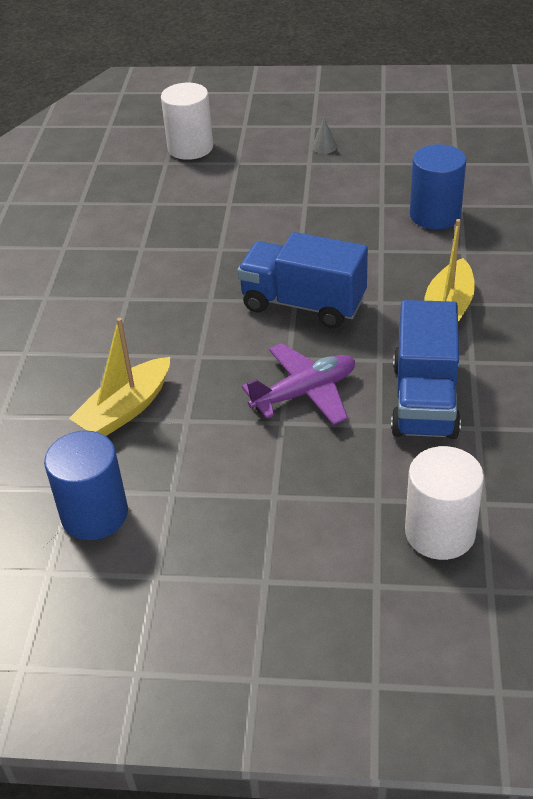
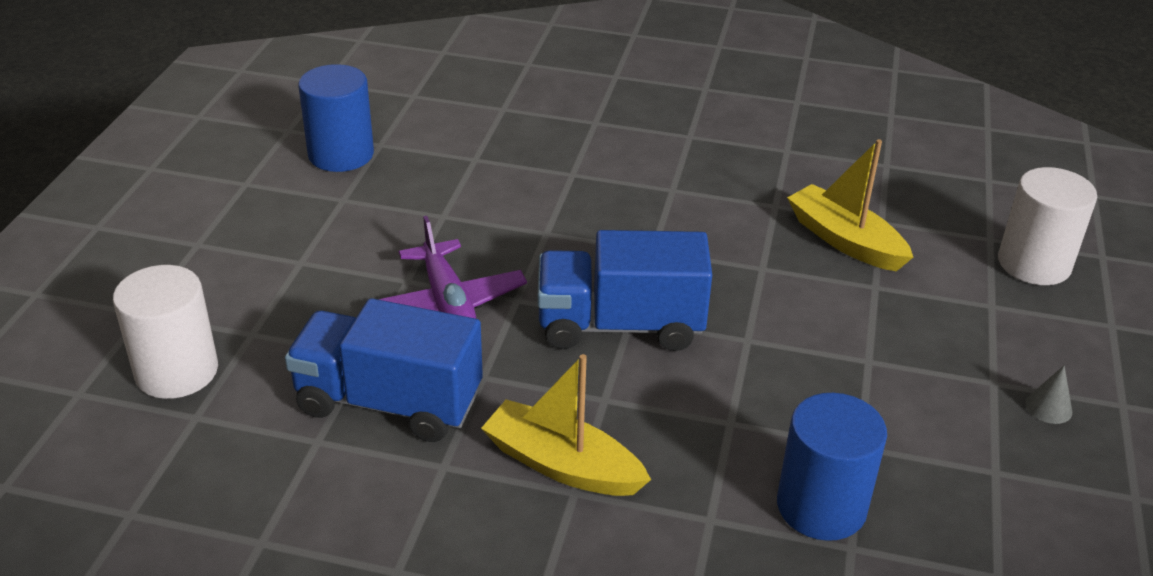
camera: 95 degrees right, 5 degrees down
(125, 410) = (477, 178): yellow boat -> yellow boat (845, 240)
(303, 304) = (620, 325): blue truck -> blue truck turned 120 degrees counterclockwise

